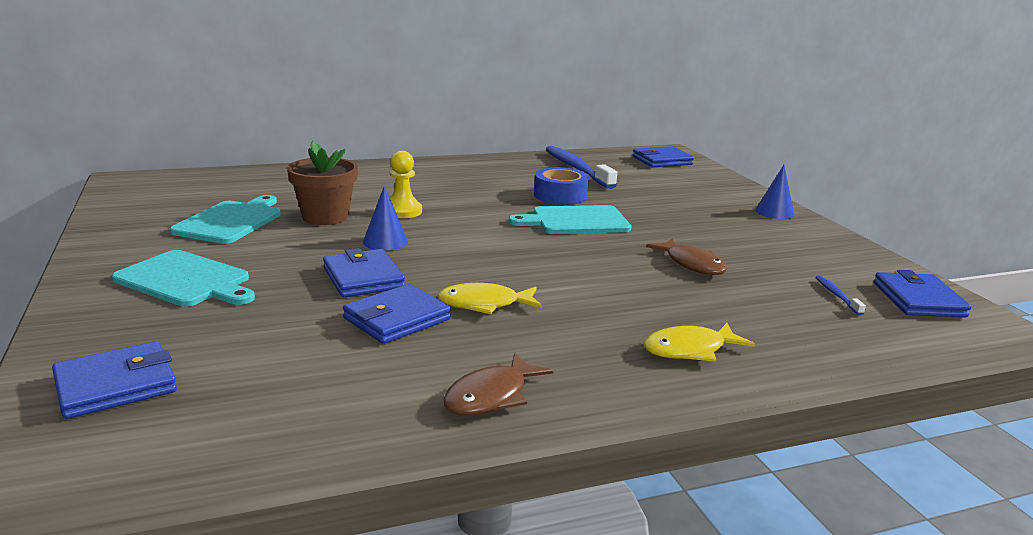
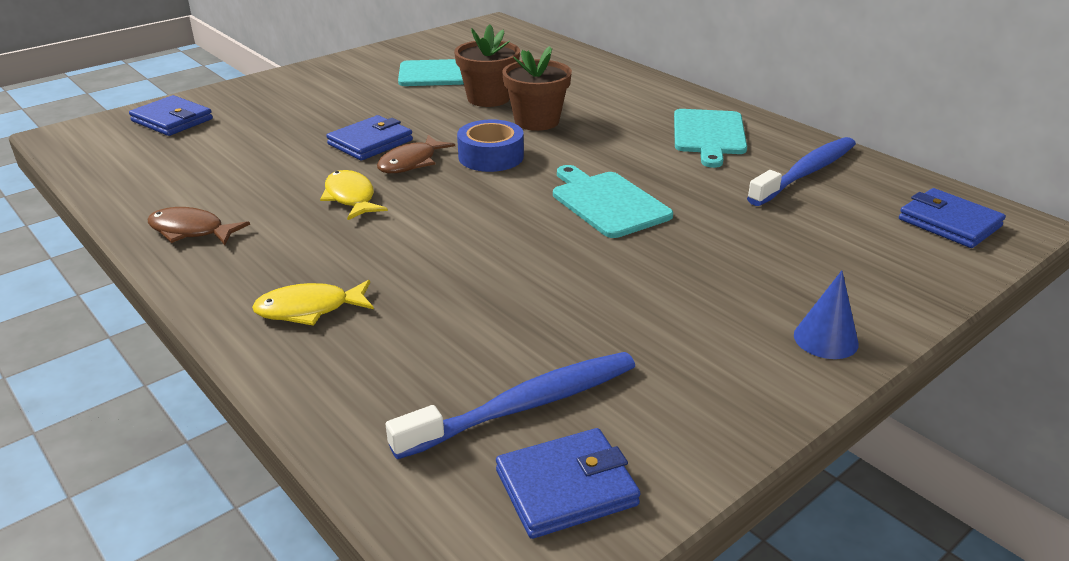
camera: 70 degrees right, 10 degrees up
(186, 280) = (324, 93): turquoise cutting board -> turquoise cutting board (709, 135)
(385, 241) = (454, 132): blue cone -> none
(397, 319) = (302, 171): blue wallet -> none
(402, 211) = (536, 121): yellow pawn -> brown flower pot
(560, 195) = (685, 180): blue tape -> blue tape (491, 156)
(689, 350) = (309, 309): yellow fish -> yellow fish turned 60 degrees counterclockwise
(692, 264) = (539, 289): brown fish -> brown fish (411, 163)
(837, 295) = (524, 406): blue toothbrush -> blue toothbrush, size x2.31

